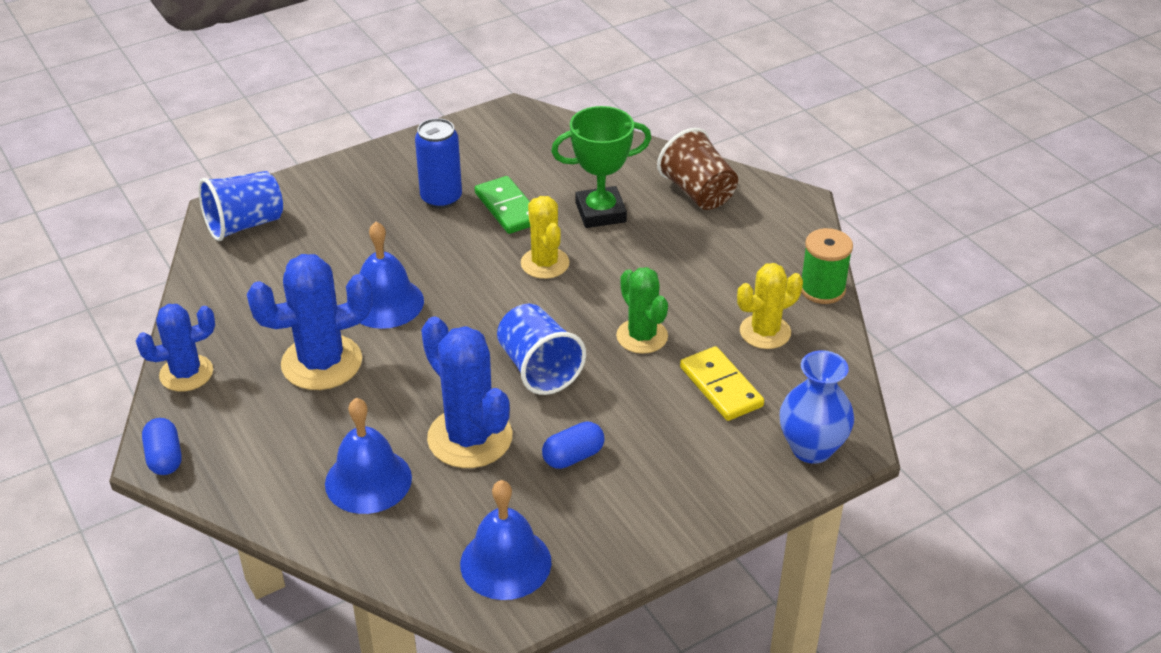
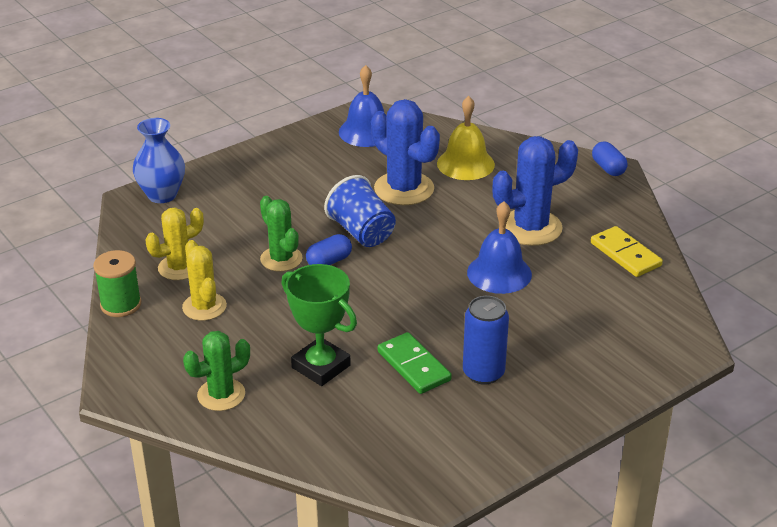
camera: 175 degrees right, 5 degrees down
(186, 373) = (629, 216): blue cactus -> none
(244, 225) = (661, 334): blue cup -> none
(368, 480) = (465, 164): blue bell -> yellow bell
(545, 263) = (369, 313): yellow cactus -> yellow cactus (204, 307)
(573, 456) = (330, 182): blue capsule -> blue capsule (329, 261)
(600, 212) = (321, 366): green trophy -> green trophy turned 60 degrees clockwise
(698, 193) = (221, 395): brown cup -> green cactus
(720, 387) = (221, 228): yellow domino -> yellow domino (625, 254)

